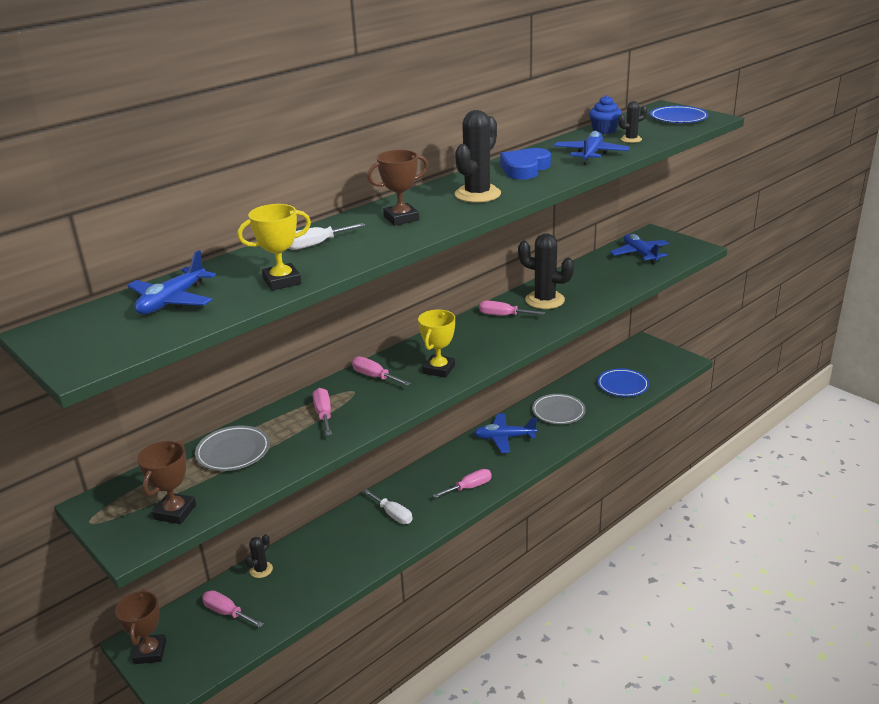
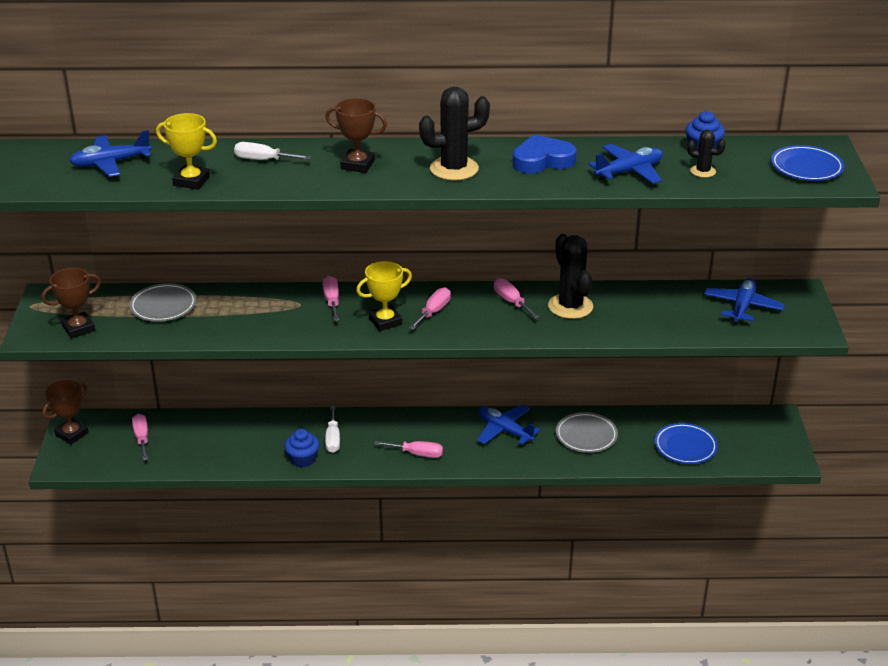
camera: 40 degrees right, 5 degrees up
(261, 570) = (197, 422): black cactus -> none
(323, 414) = (255, 311): pink screwdriver -> pink screwdriver (433, 311)
(391, 542) = (303, 459): none -> blue cupcake

